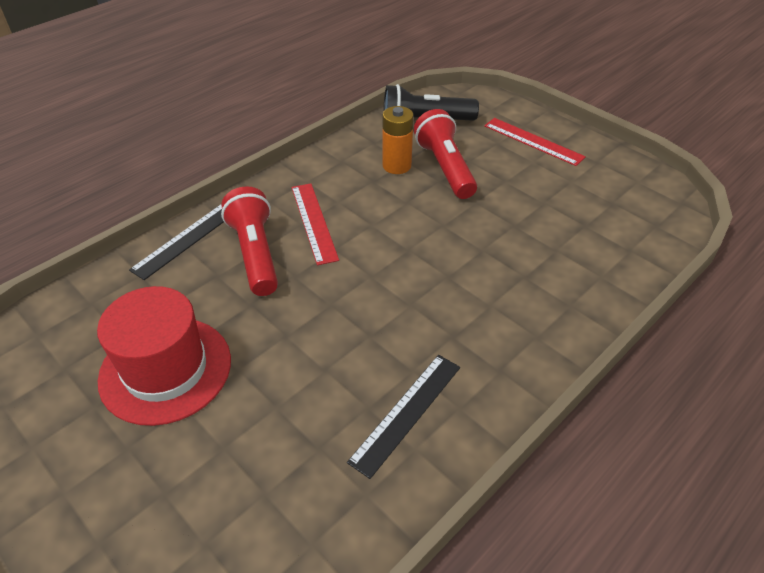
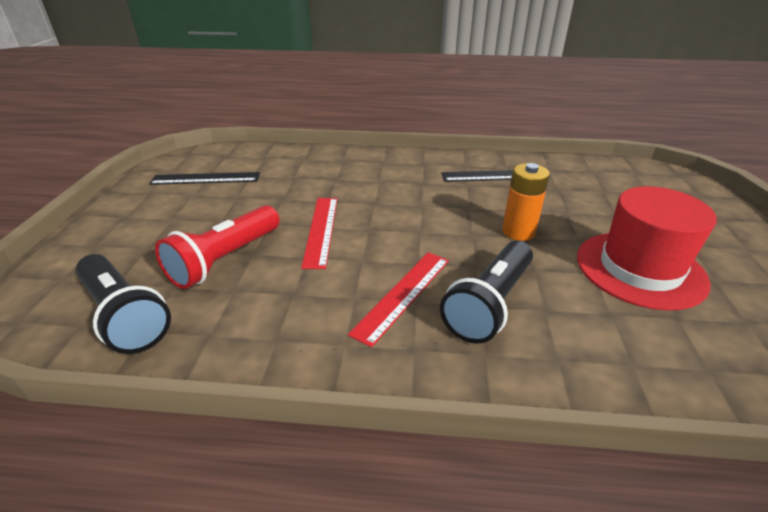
camera: 130 degrees left, 10 degrees down
(186, 239) = (551, 371): black ruler -> black ruler (206, 178)
(255, 253) = (489, 304): red flashlight -> black flashlight
(396, 165) = (249, 291): orange battery -> orange battery (518, 231)
(533, 141) = (130, 230): red ruler -> red ruler (321, 230)

